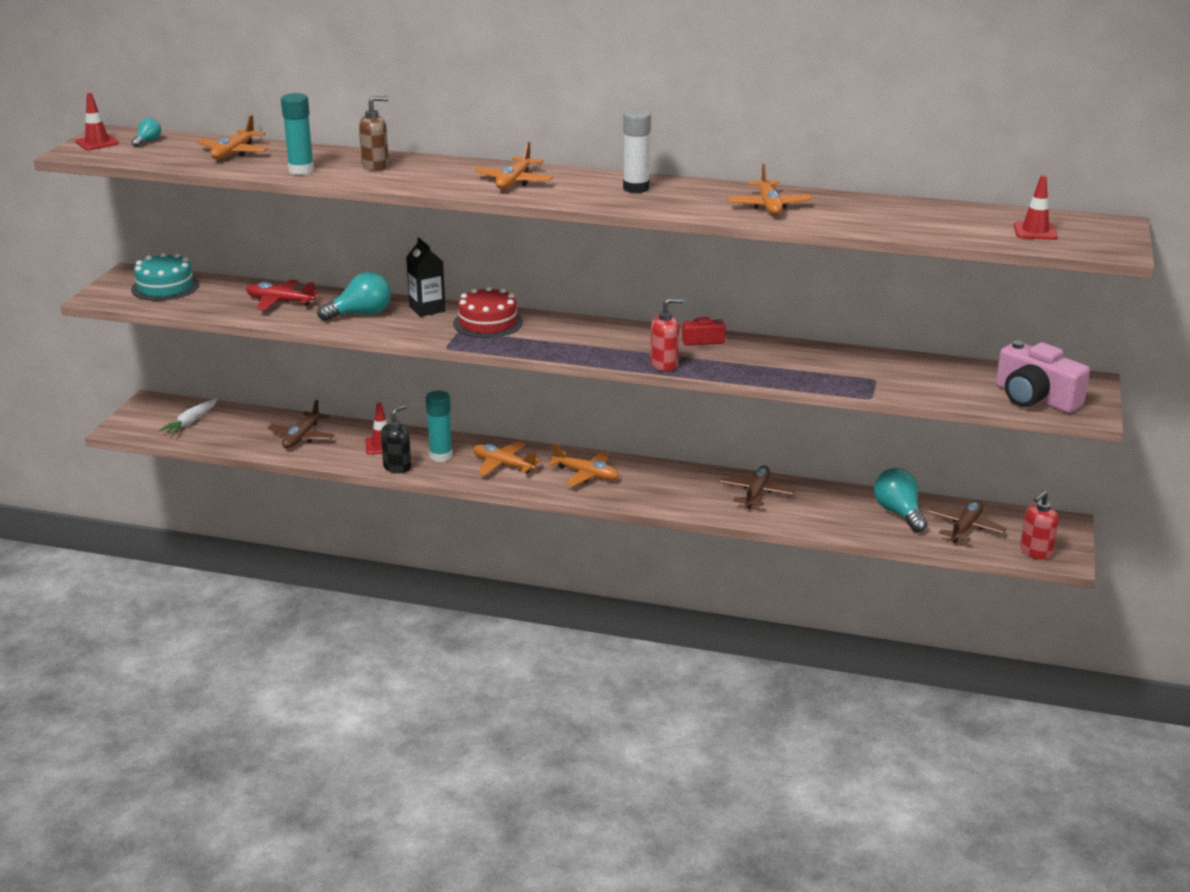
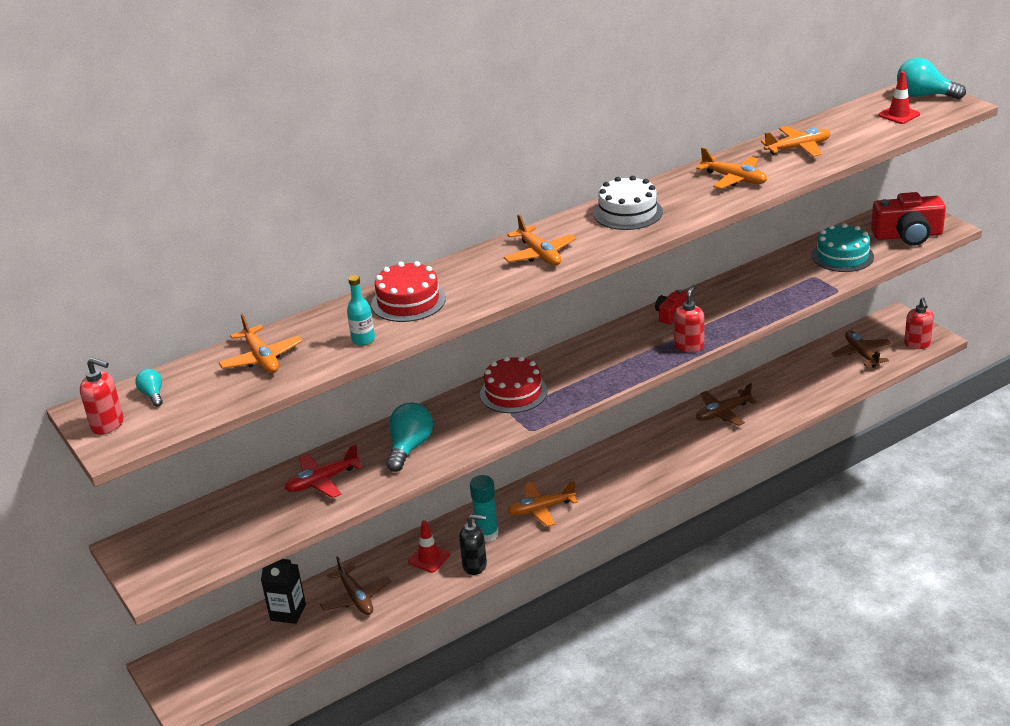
camera: 45 degrees left, 5 degrees up
(97, 143) = (108, 425): red traffic cone -> red soap dispenser
(165, 287) = (192, 535): turquoise cake -> turquoise cake (842, 256)
(191, 422) = (238, 654): white carrot -> none
(301, 170) = (363, 339): turquoise glue stick -> turquoise bottle
(375, 166) = (408, 301): brown soap dispenser -> red cake
(397, 467) = (475, 565): black soap dispenser -> black soap dispenser turned 105 degrees clockwise
(427, 309) = (447, 411): black carton -> black carton (288, 612)
(586, 474) = (605, 475): orange plane -> orange plane (798, 148)
(636, 188) = (628, 212): white glue stick -> white cake
(756, 493) = (723, 413): brown plane -> brown plane turned 90 degrees counterclockwise
(898, 513) = (815, 369): turquoise light bulb -> turquoise light bulb (924, 95)
(1035, 398) = (908, 235): pink camera -> red camera

